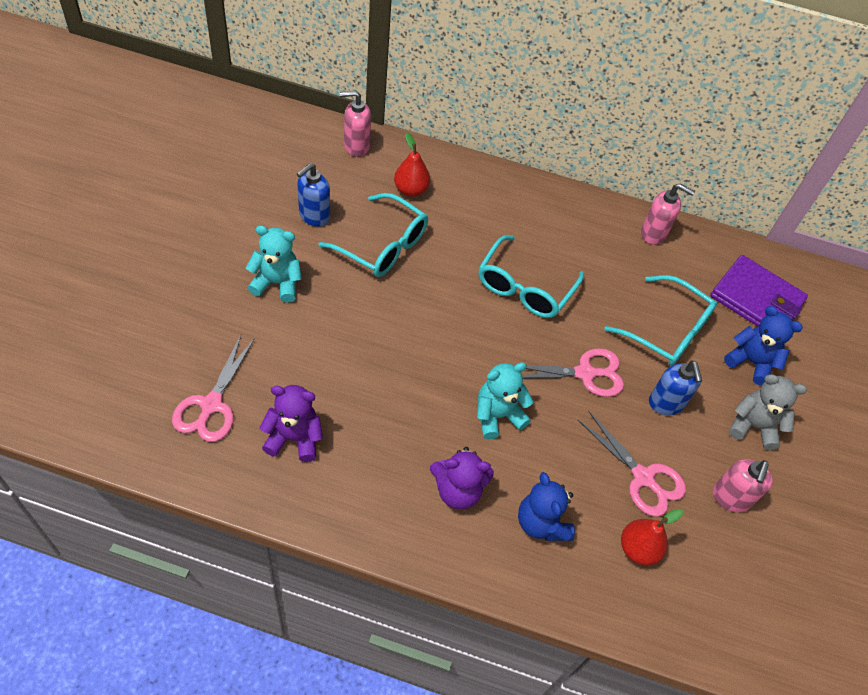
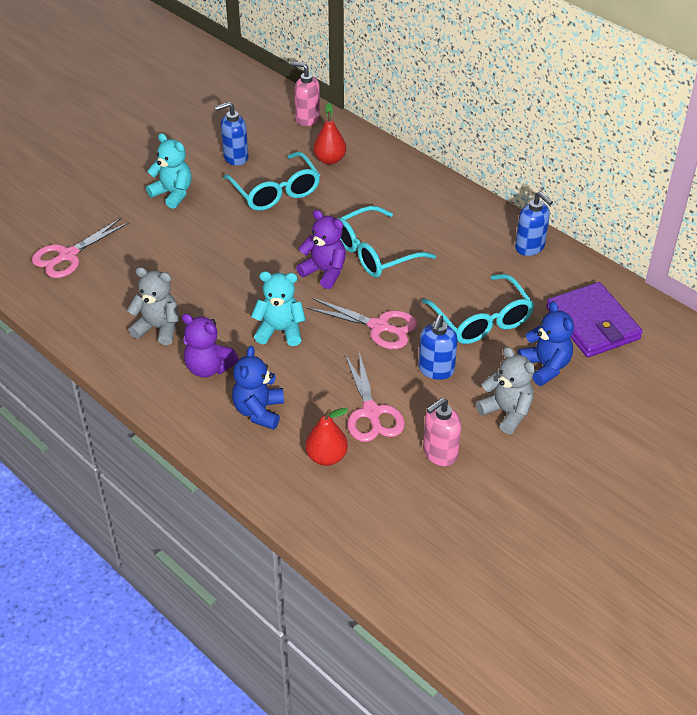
camera: 35 degrees right, 10 degrees down
(294, 438) = (111, 294): purple teddy bear -> purple teddy bear (324, 272)
(373, 462) = (158, 328): none -> grey teddy bear
(653, 233) = (530, 247): pink soap dispenser -> blue soap dispenser

